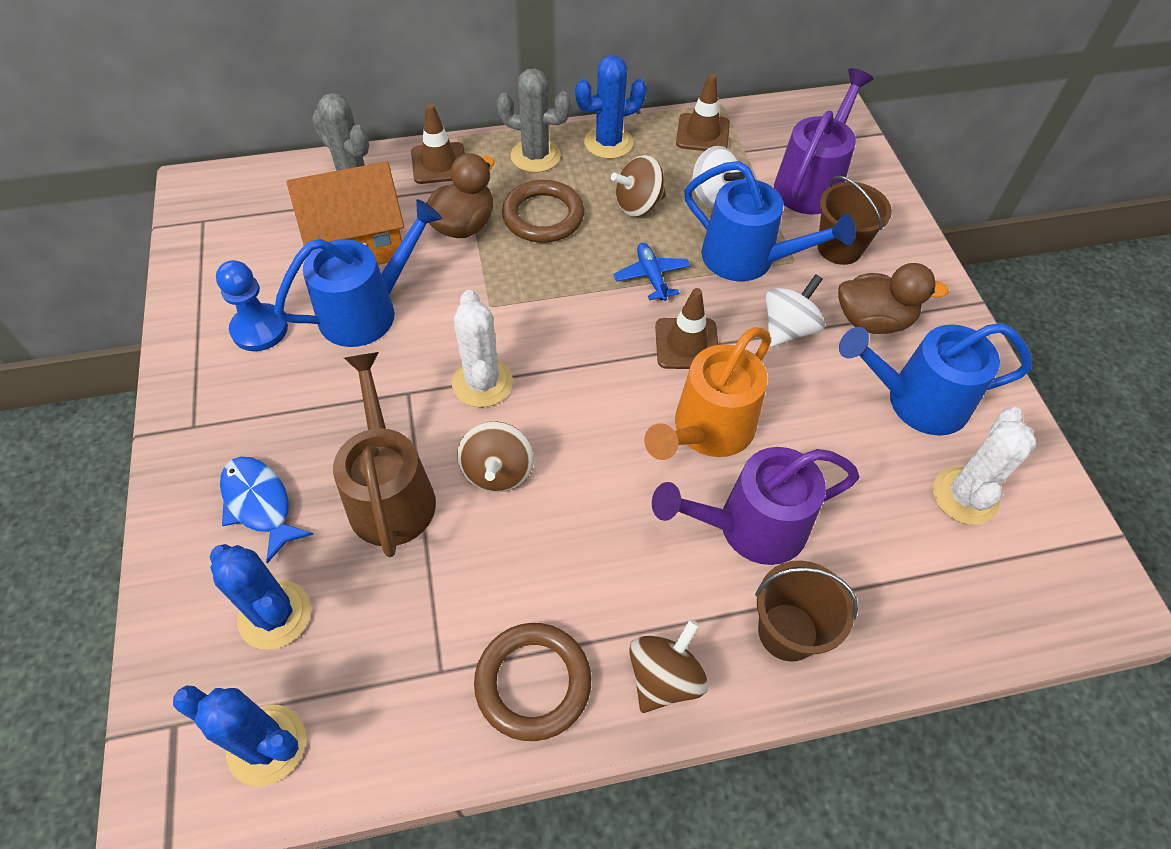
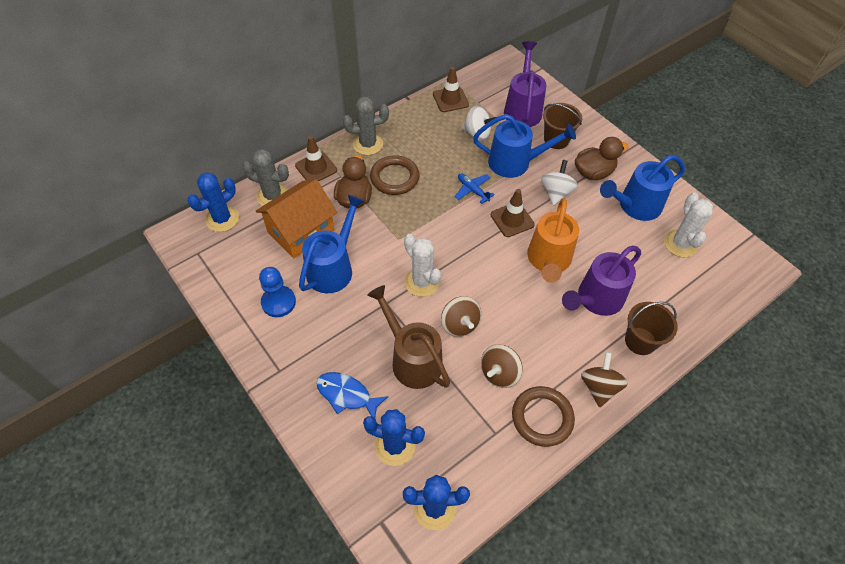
camera: 25 degrees left, 0 degrees up
(608, 143) = (403, 122): blue cactus -> blue cactus (222, 219)
(638, 205) = (441, 153): brown spinning top -> brown spinning top (499, 373)

